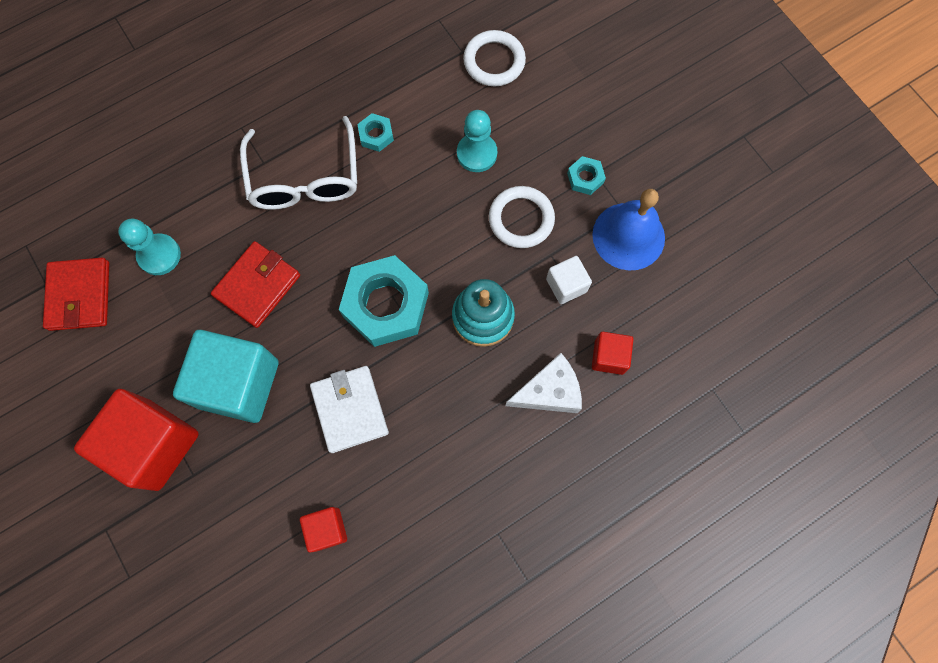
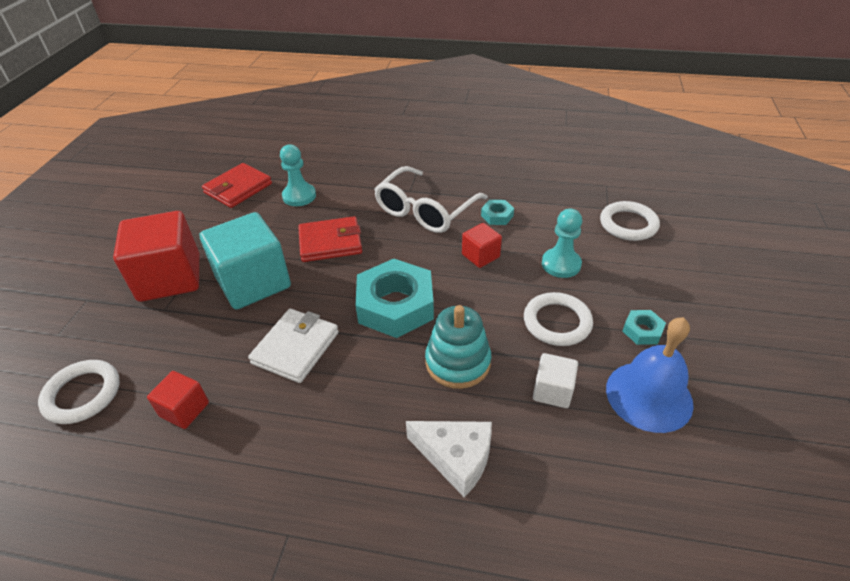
camera: 45 degrees right, 30 degrees down
(229, 593) = (82, 394): none -> white ring
(609, 357) = (540, 475): red cube -> red cube (480, 256)

